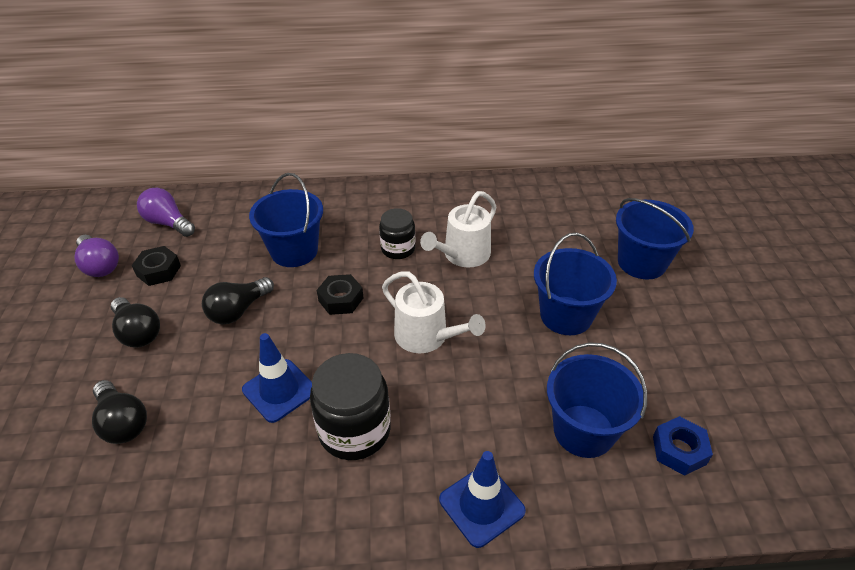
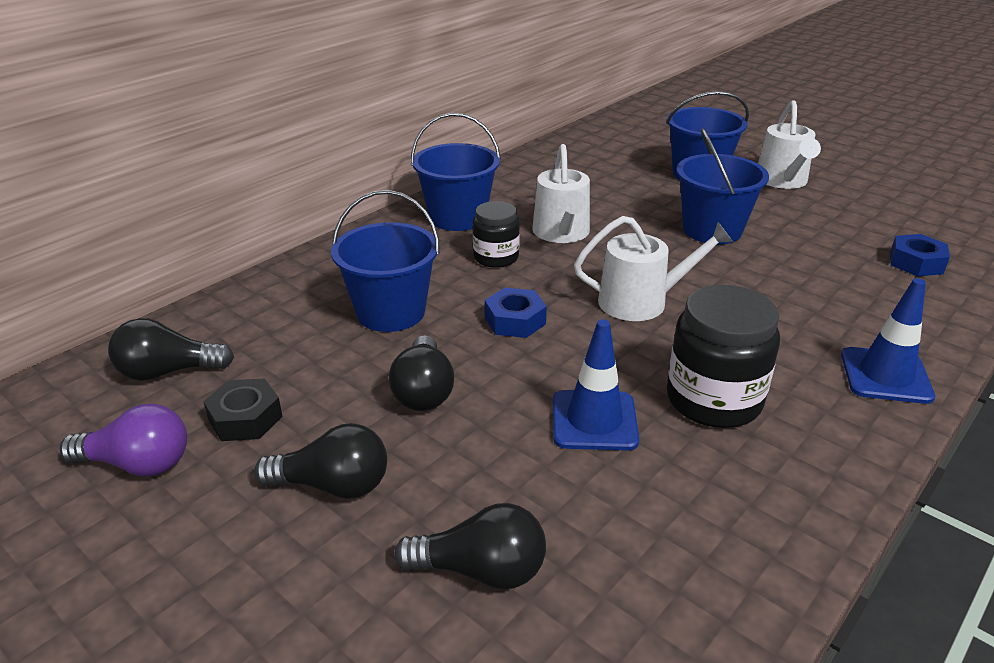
camera: 45 degrees left, 10 degrees down
(168, 223) = (168, 372): purple light bulb -> black light bulb
(341, 299) = (515, 321): black nut -> blue nut
(583, 431) = (852, 288): blue bucket -> blue bucket (457, 217)
(703, 309) = (782, 181): none -> white watering can

